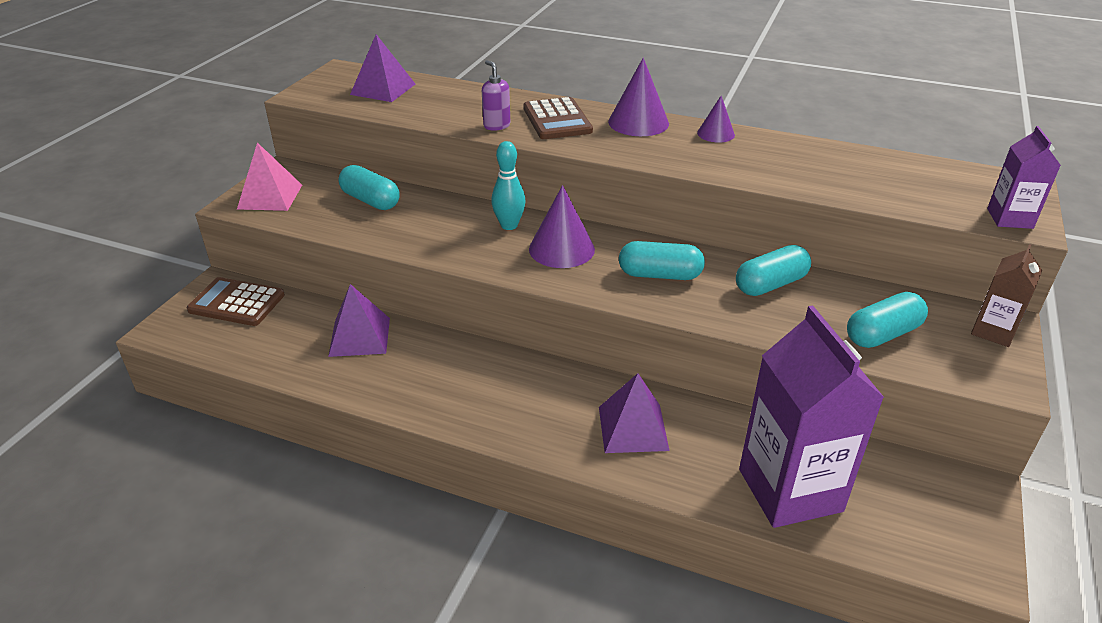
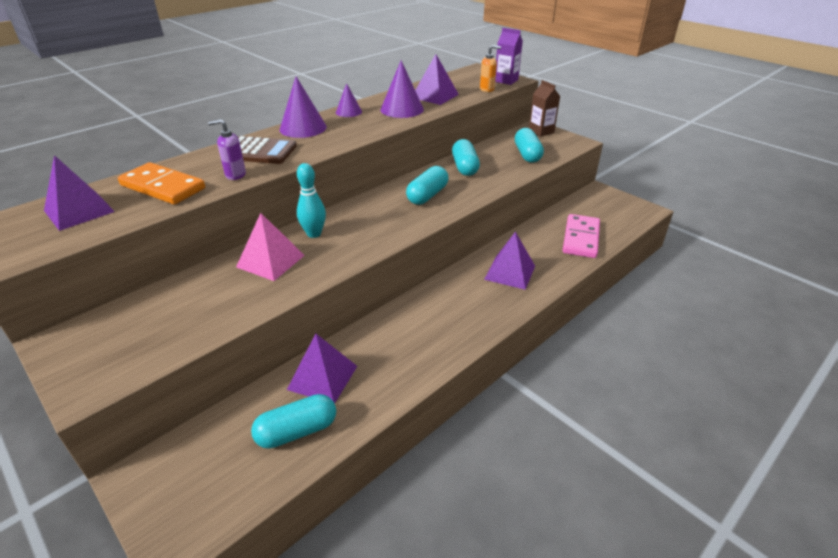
camera: 65 degrees left, 0 degrees up
(237, 303) = (188, 462): brown calculator -> none
(270, 196) = (101, 360): pink pyramid -> pink pyramid (270, 261)
(370, 200) = (194, 294): turquoise capsule -> turquoise capsule (297, 431)
(446, 104) = (163, 187): none -> orange domino
(561, 249) = (366, 221): purple cone -> purple cone (402, 109)
(790, 490) = (581, 238): purple carton -> pink domino
(850, 175) = (435, 96): none -> purple pyramid
(942, 210) = (487, 89): none -> orange soap dispenser

